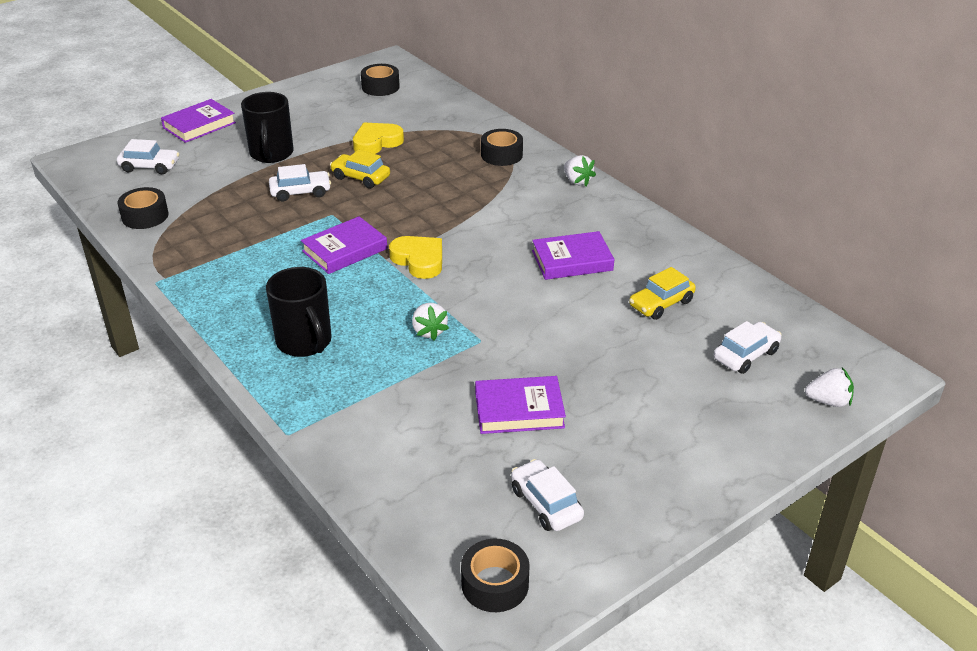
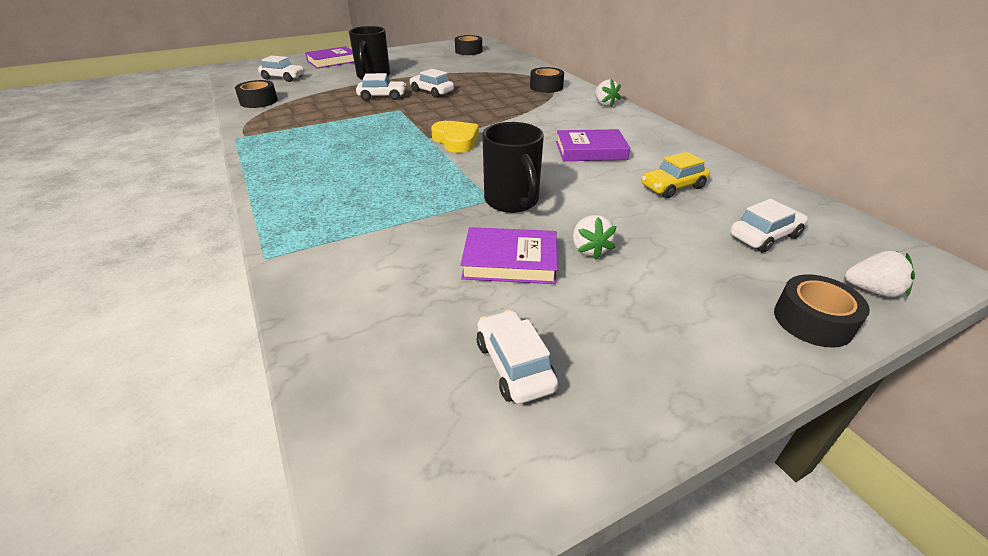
camera: 10 degrees right, 0 degrees up
(305, 342) = (328, 187): black mug -> black mug (512, 201)
(345, 250) = (397, 130): purple book -> none
(360, 178) = (432, 92): yellow car -> white car
(376, 142) = (453, 75): yellow heart -> none
(429, 331) = (444, 188): white strawberry -> white strawberry (589, 249)
(495, 584) = (415, 468): black tape -> black tape (812, 321)

